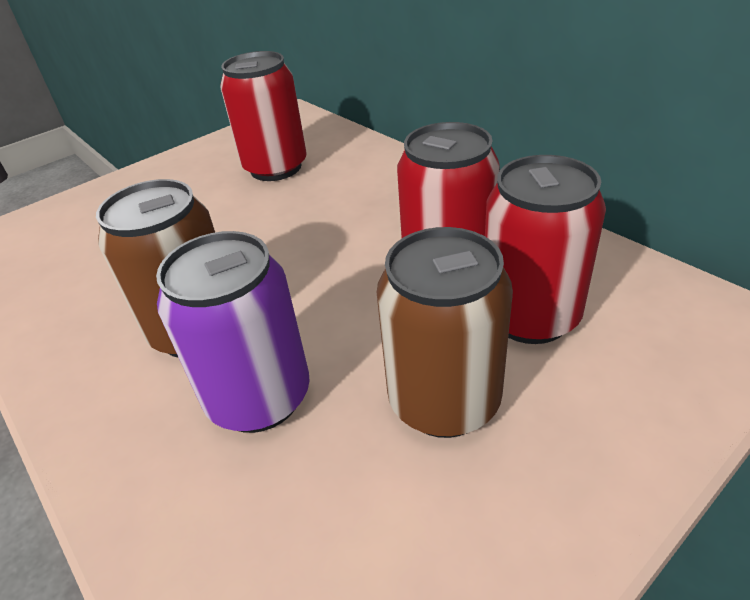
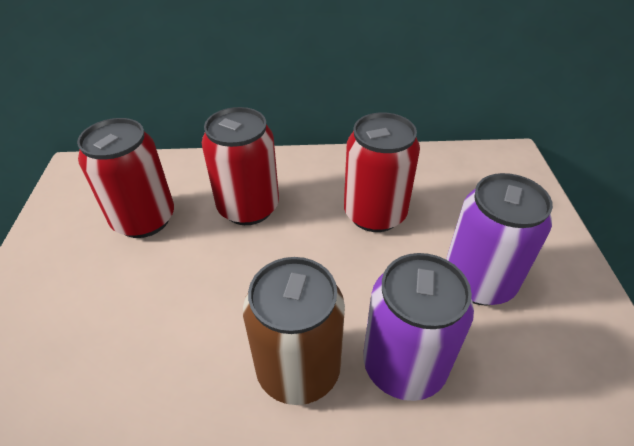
camera: 55 degrees left, 5 degrees up
(444, 401) = (478, 281): brown can -> purple can
(530, 316) = (445, 210): red can -> red can (248, 207)

